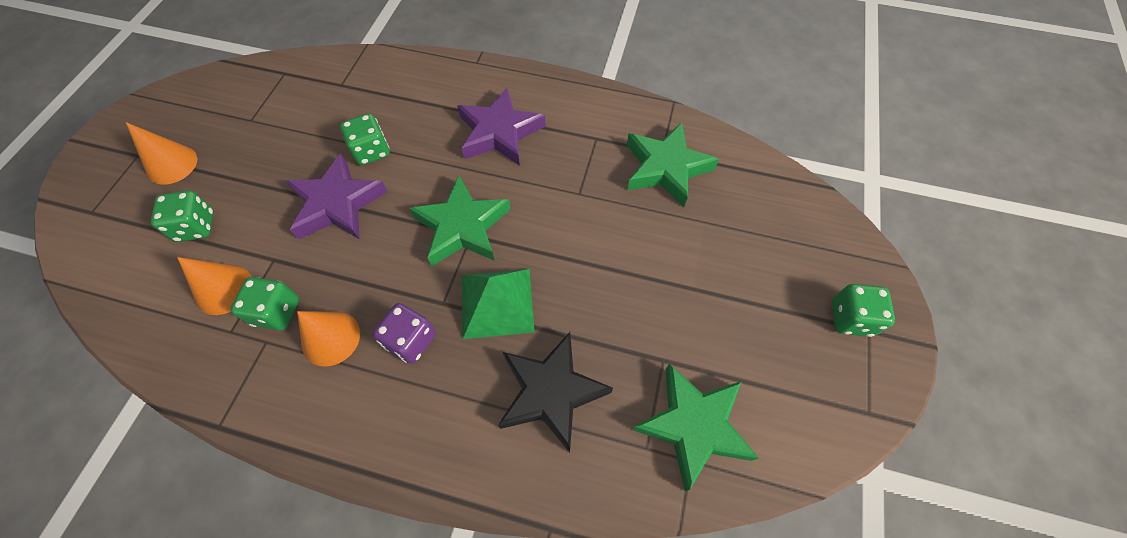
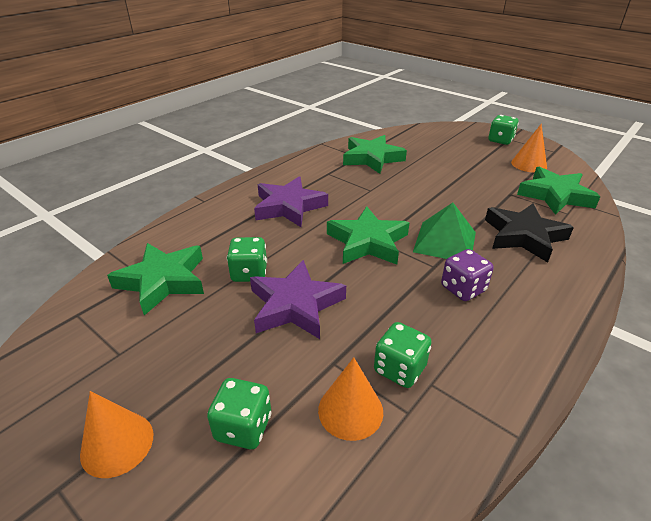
camera: 65 degrees left, 25 degrees down
(331, 338) = (444, 335): orange cone -> orange cone (529, 164)
(339, 99) = (163, 281): none -> green star

